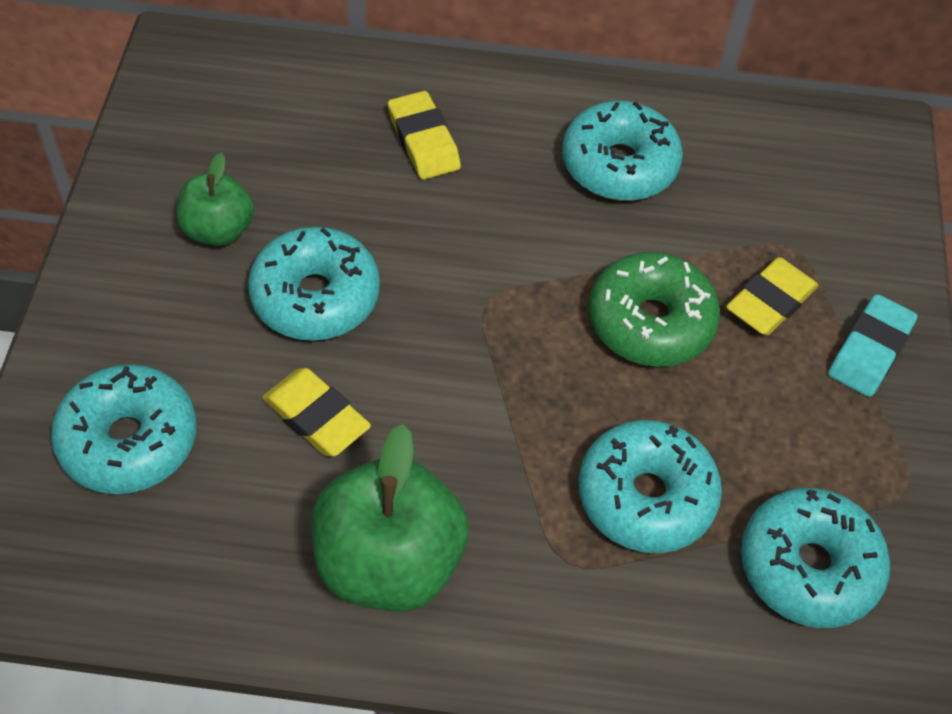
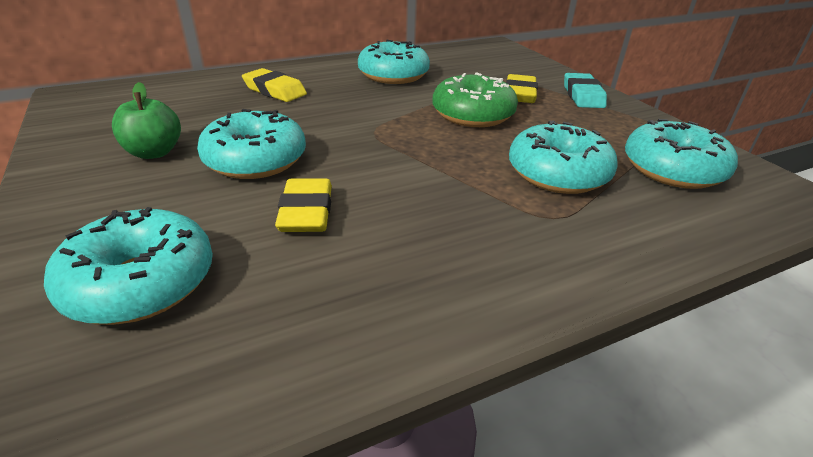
camera: 30 degrees left, 20 degrees down
(316, 417) = (306, 212): yellow eraser -> yellow eraser turned 75 degrees clockwise
(389, 562) = (440, 266): green apple -> none

